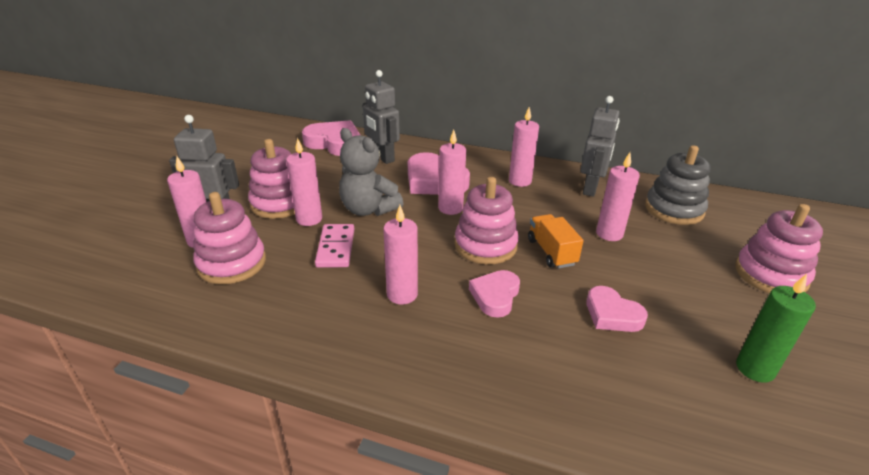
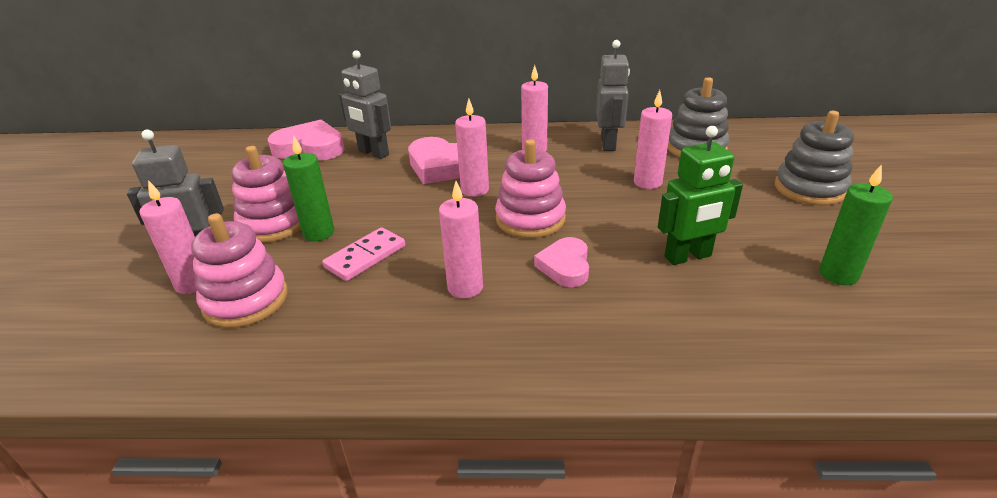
camera: 15 degrees left, 0 degrees up
(309, 219) = (319, 233): pink candle -> green candle
(335, 248) = (365, 257): pink domino -> pink domino turned 60 degrees clockwise
(368, 209) = (384, 209): grey teddy bear -> none
(551, 252) = (600, 211): orange truck -> none
(612, 314) = (688, 257): pink heart -> green robot
(770, 275) = (809, 189): pink stacking toy -> grey stacking toy

